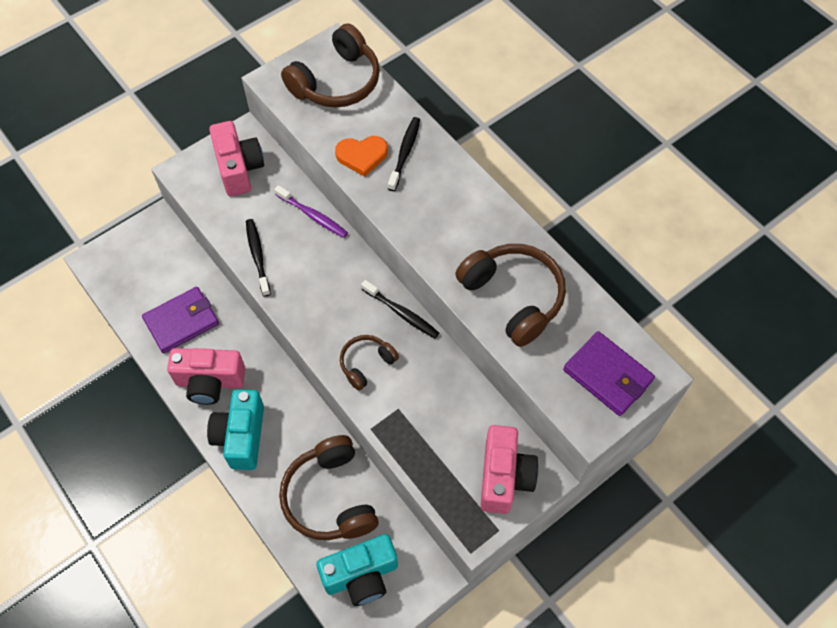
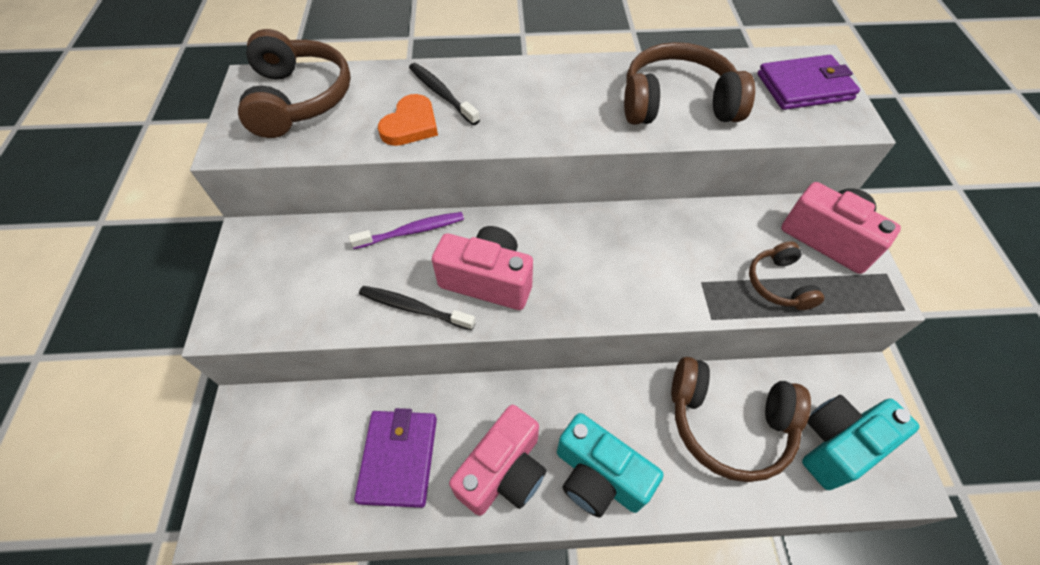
camera: 55 degrees left, 5 degrees down
(239, 169) = (285, 265): pink camera -> pink camera (487, 280)
(361, 575) = (837, 445): turquoise camera -> turquoise camera turned 135 degrees counterclockwise
(366, 364) = (630, 280): brown headphones -> brown headphones (778, 284)
(401, 313) = (590, 221): black toothbrush -> none

